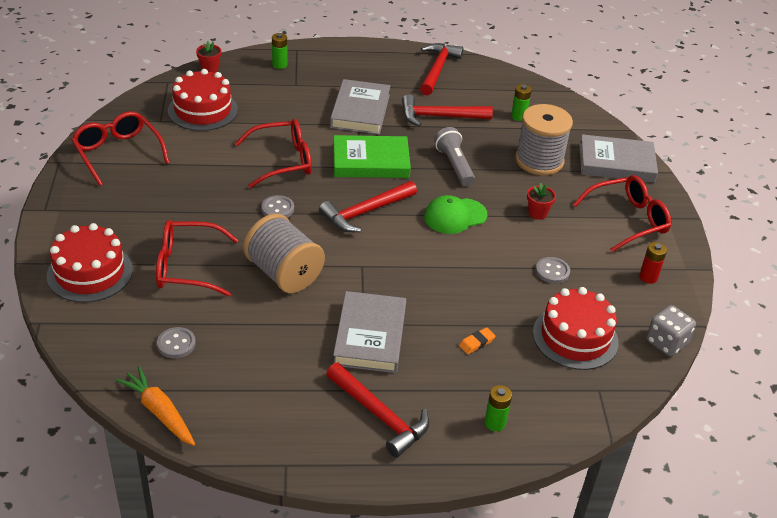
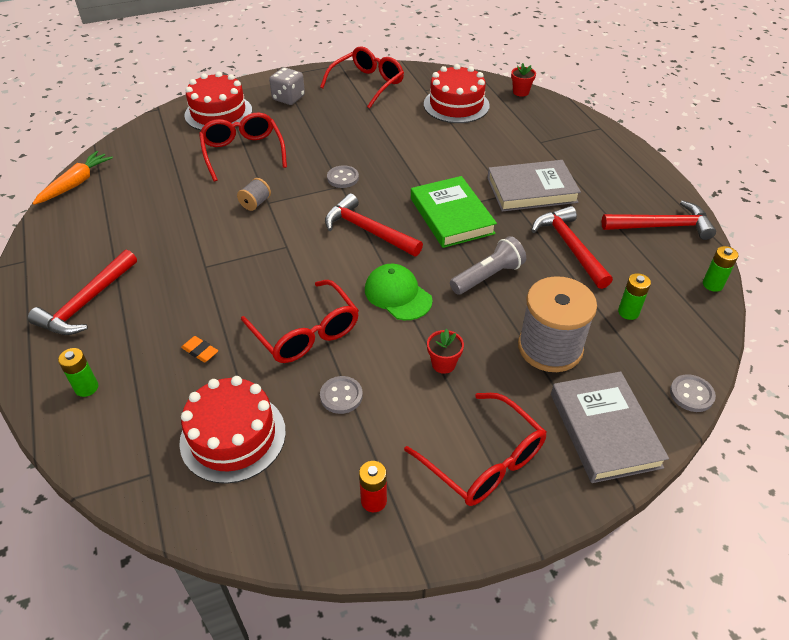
camera: 75 degrees right, 5 degrees up
(176, 344) = (151, 171): grey button -> grey button (691, 394)
(279, 65) = (564, 125): green battery -> green battery (712, 284)
(282, 161) = (414, 163): red glasses -> red glasses (305, 332)
(284, 273) = (255, 203): grey spool -> grey spool, size x0.44
(370, 336) = (189, 273): grey book -> none
(666, 342) = (251, 538): grey dice -> grey dice (288, 98)

